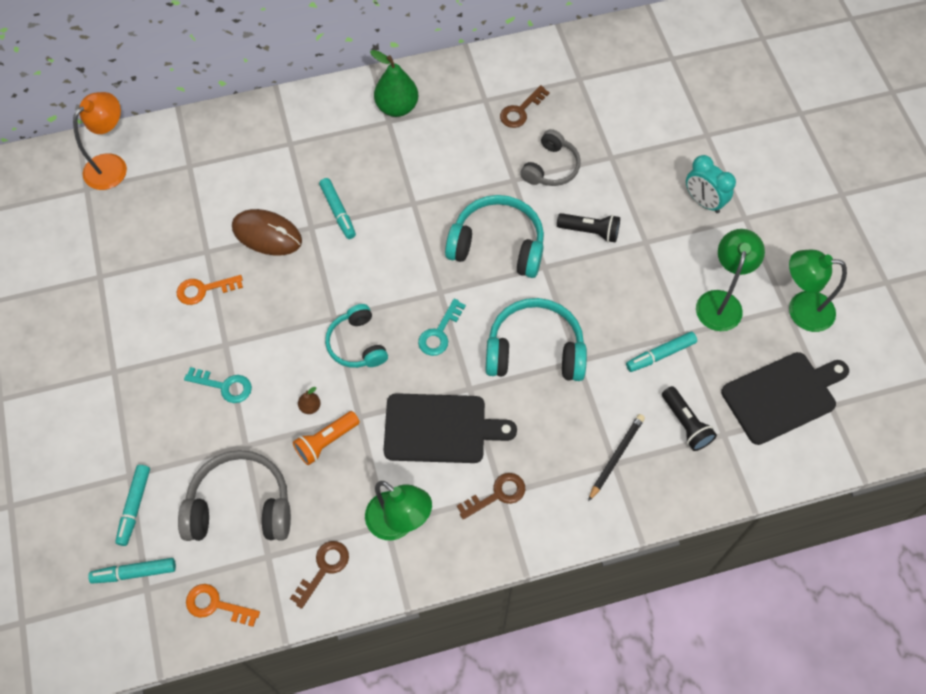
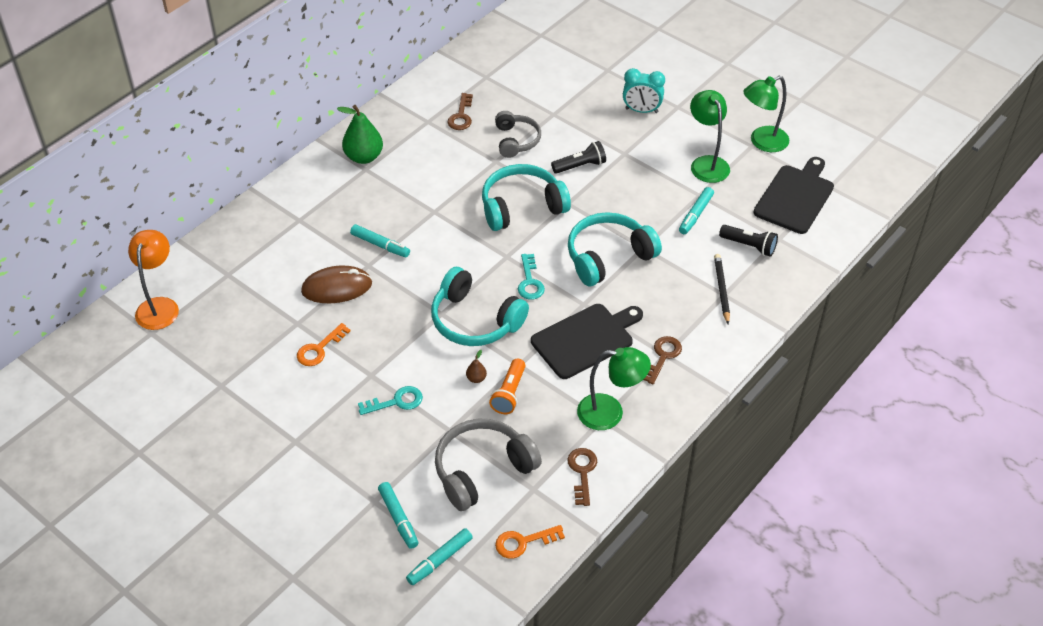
camera: 35 degrees left, 15 degrees down
(357, 344) = (474, 321): turquoise headphones -> turquoise headphones, size x1.56

